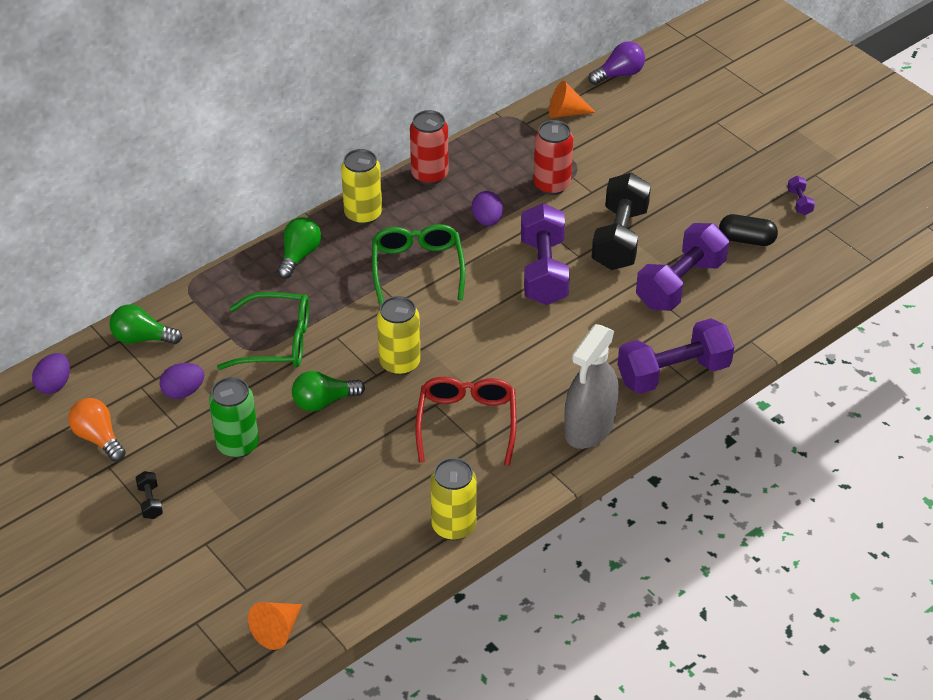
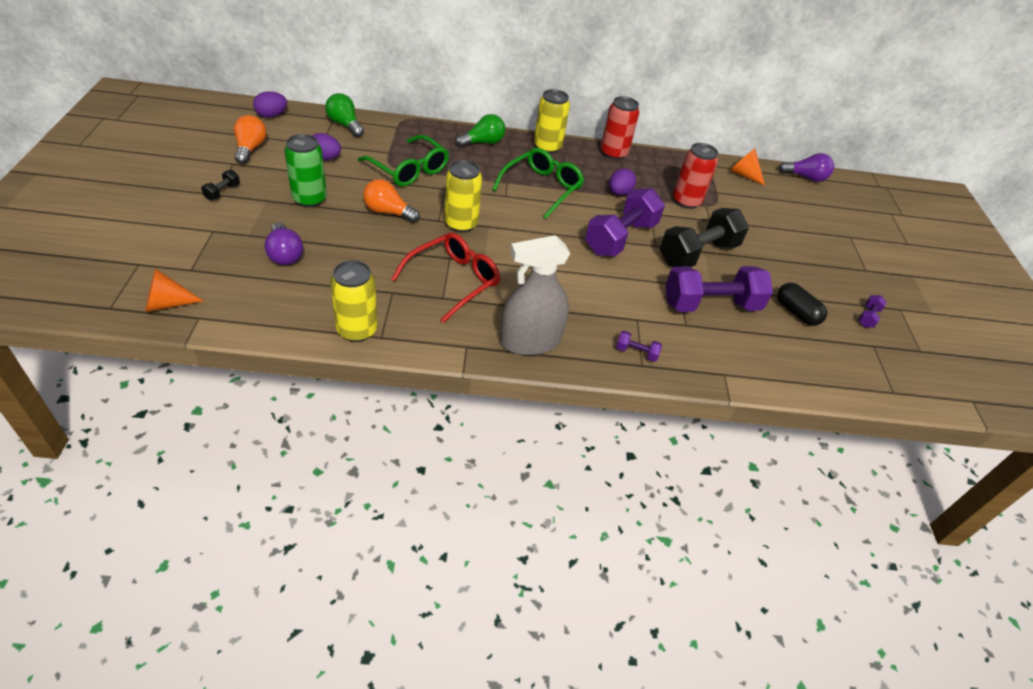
camera: 35 degrees right, 0 degrees up
(300, 512) = (284, 254): none -> purple light bulb
(324, 402) = (388, 212): green light bulb -> orange light bulb
(673, 373) = (636, 352): purple dumbbell -> purple dumbbell, size x0.41

